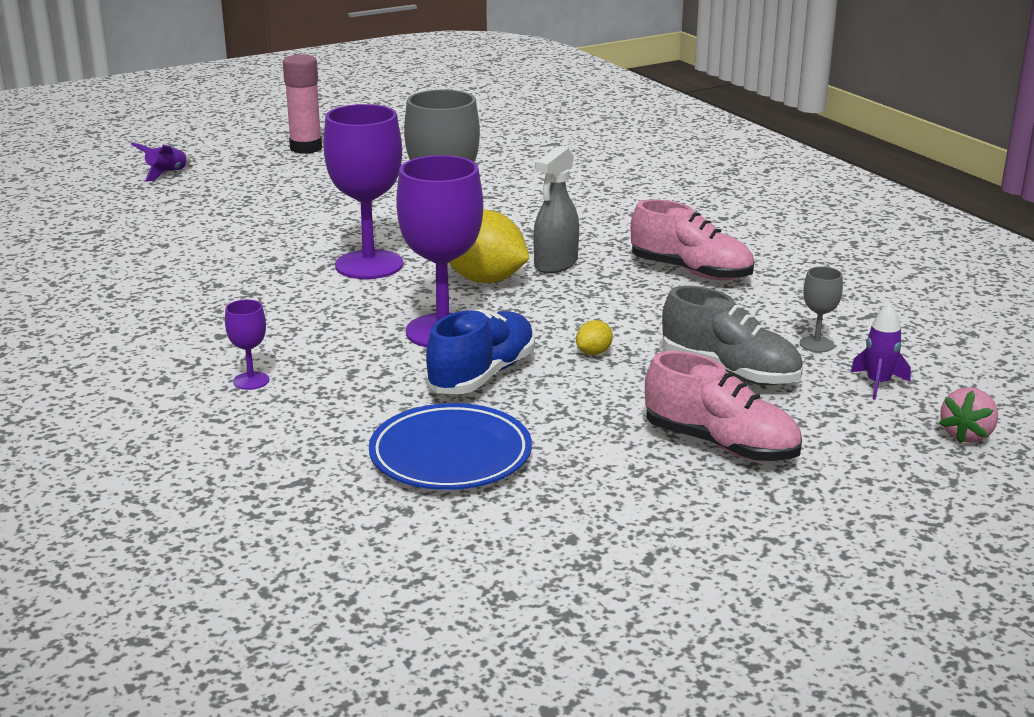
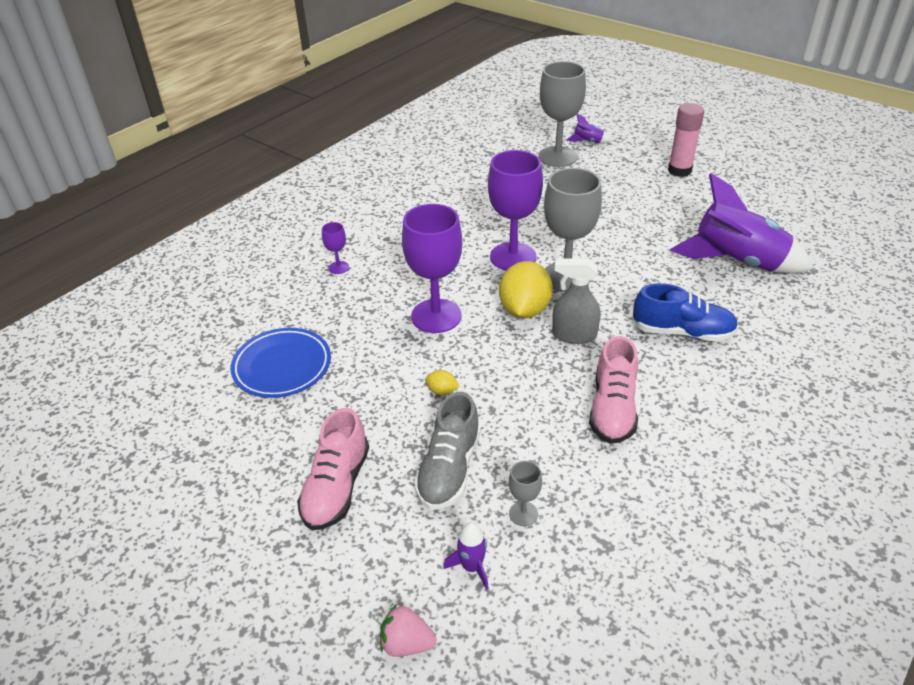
camera: 70 degrees right, 15 degrees up
(175, 196) = (557, 157): none -> grey goblet
(482, 375) = (385, 350): blue shoe -> blue shoe (682, 332)
(508, 167) = (736, 262): none -> purple rocket

